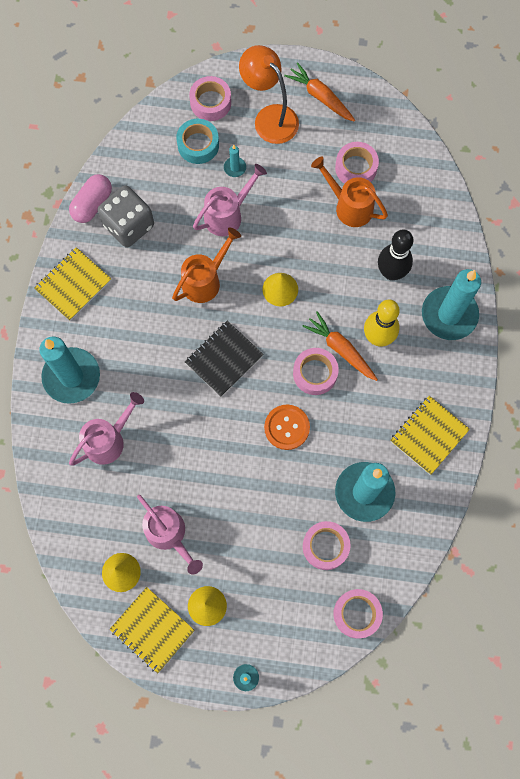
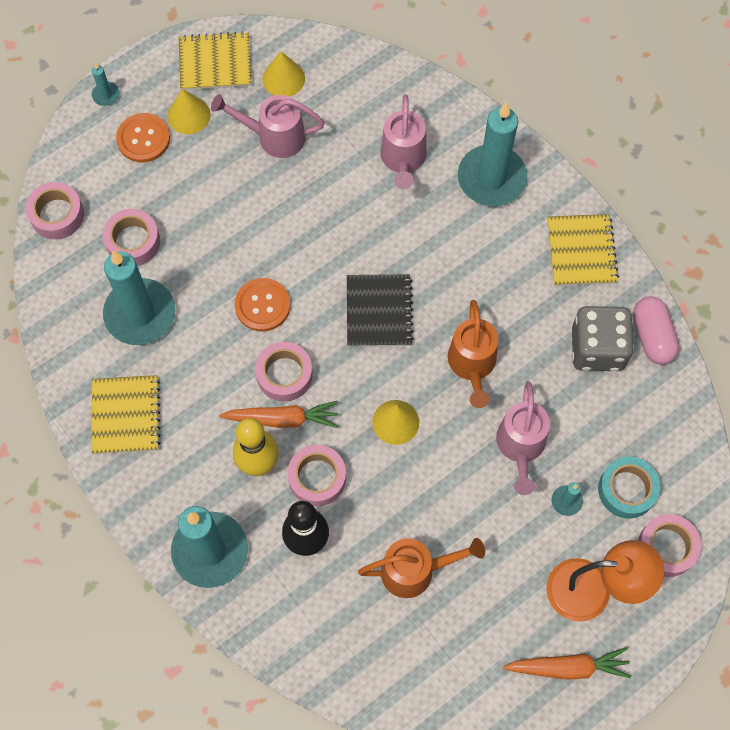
camera: 135 degrees right, 5 degrees down
(252, 617) = (143, 139): none -> orange button
(356, 168) = (450, 620): pink tape -> pink tape (317, 478)

